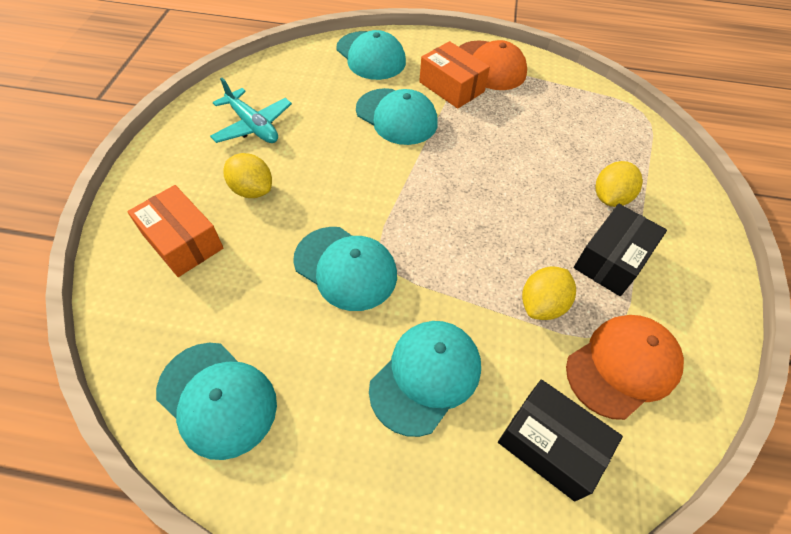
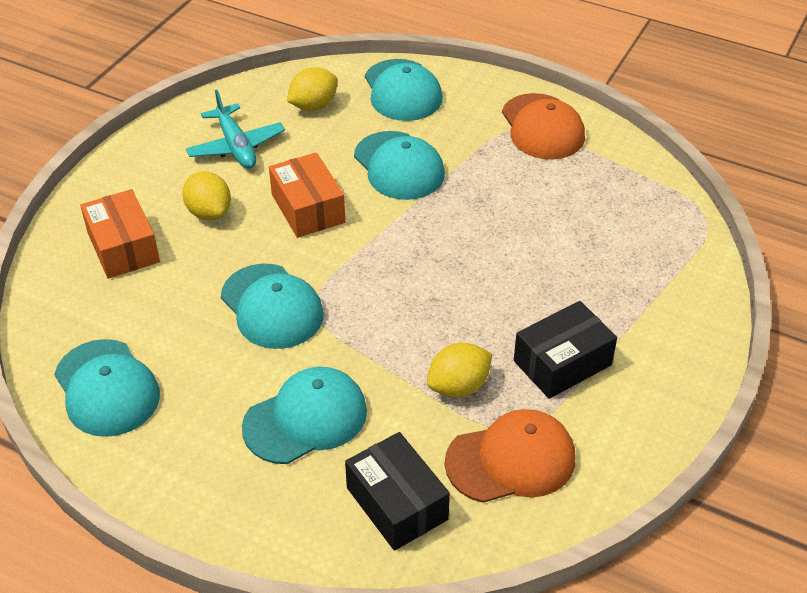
camera: 20 degrees right, 10 degrees down
(451, 87) = (481, 144): orange box -> orange box (308, 208)
(610, 198) = (601, 302): yellow lemon -> yellow lemon (313, 106)

